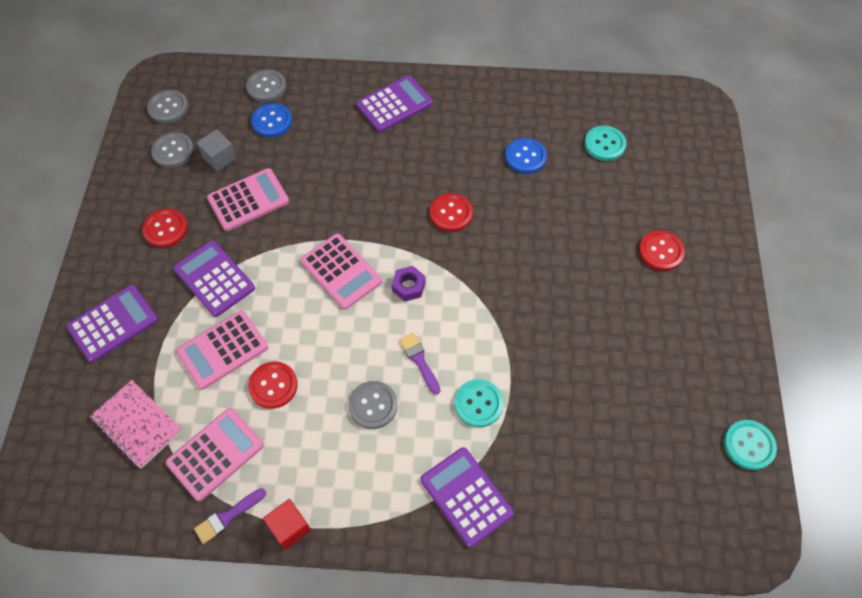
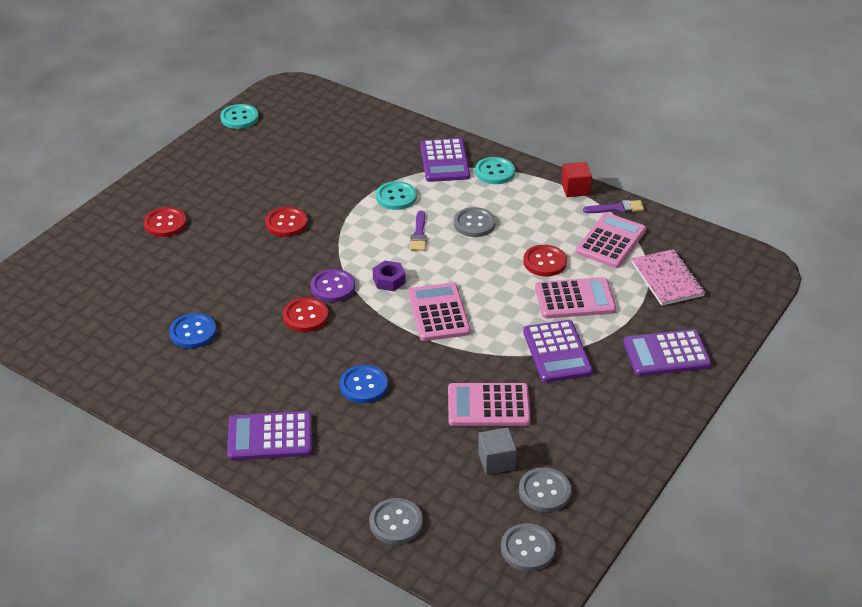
camera: 150 degrees left, 20 degrees down
(165, 229) = (586, 413): red button -> red button (286, 223)
(215, 454) = (611, 241): pink calculator -> pink calculator turned 135 degrees clockwise
(272, 121) = (415, 477): blue button -> blue button (363, 385)
(452, 254) = (333, 287): none -> purple button
(604, 144) = (111, 312): turquoise button -> turquoise button (494, 172)

